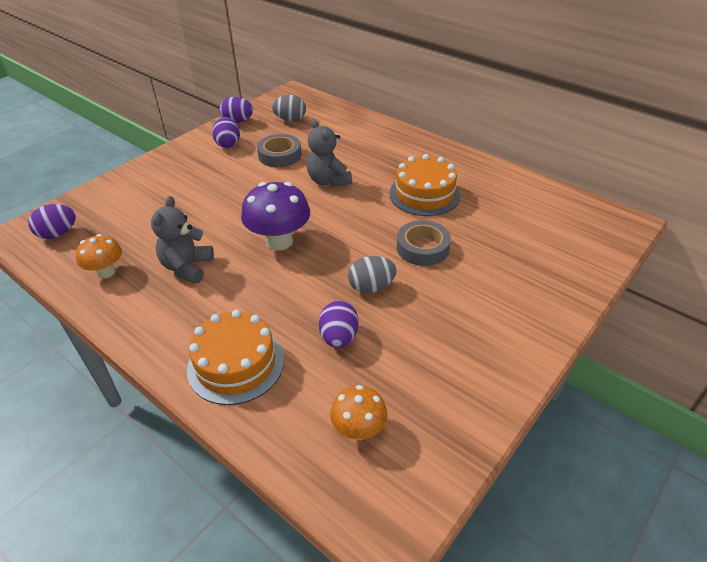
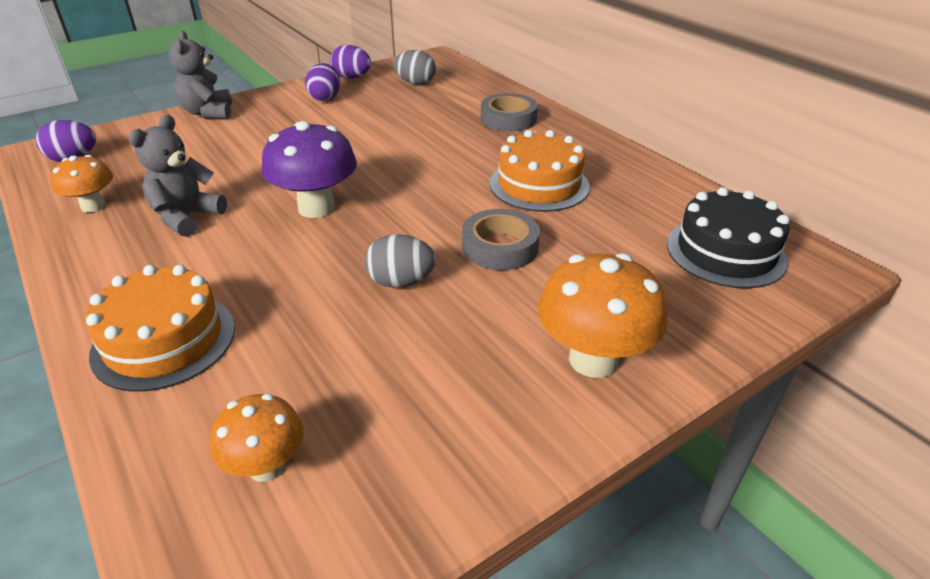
camera: 15 degrees right, 5 degrees down
(280, 155) = (378, 117): grey tape -> grey tape (508, 119)
(328, 181) = (421, 151): grey teddy bear -> grey teddy bear (208, 113)
(339, 337) = (318, 336): purple egg -> none
(517, 315) = (593, 359): none -> orange mushroom
(563, 224) = (726, 252): none -> black cake

